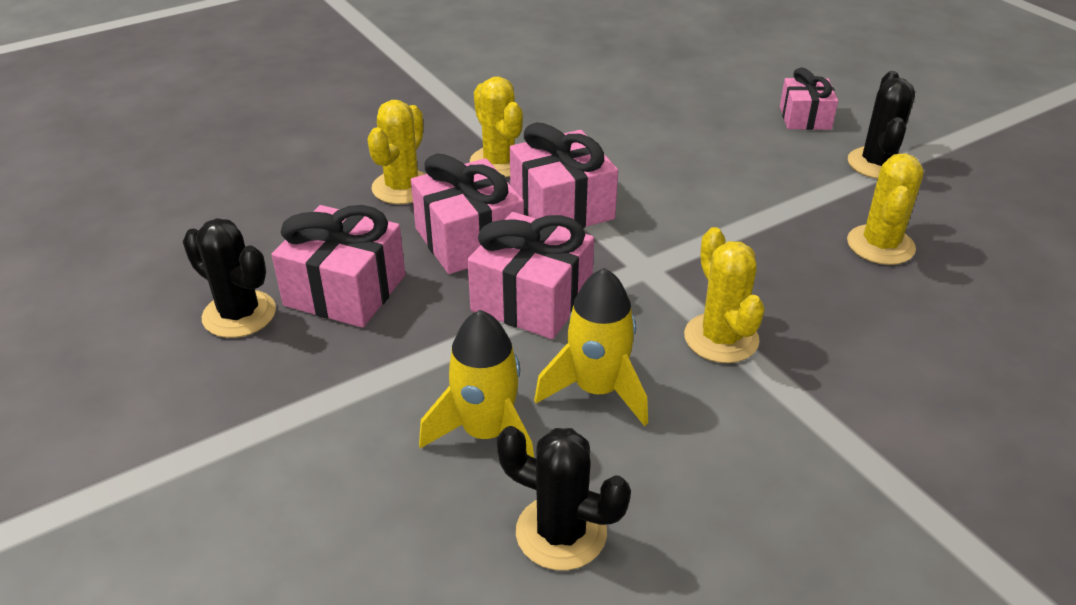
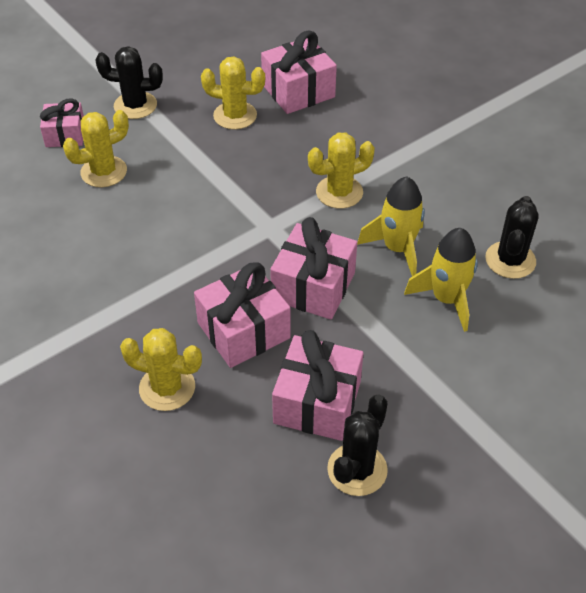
camera: 95 degrees left, 10 degrees up
(499, 162) = (126, 322): yellow cactus -> yellow cactus (104, 172)
(562, 207) = (195, 276): pink gift -> pink gift (298, 91)

